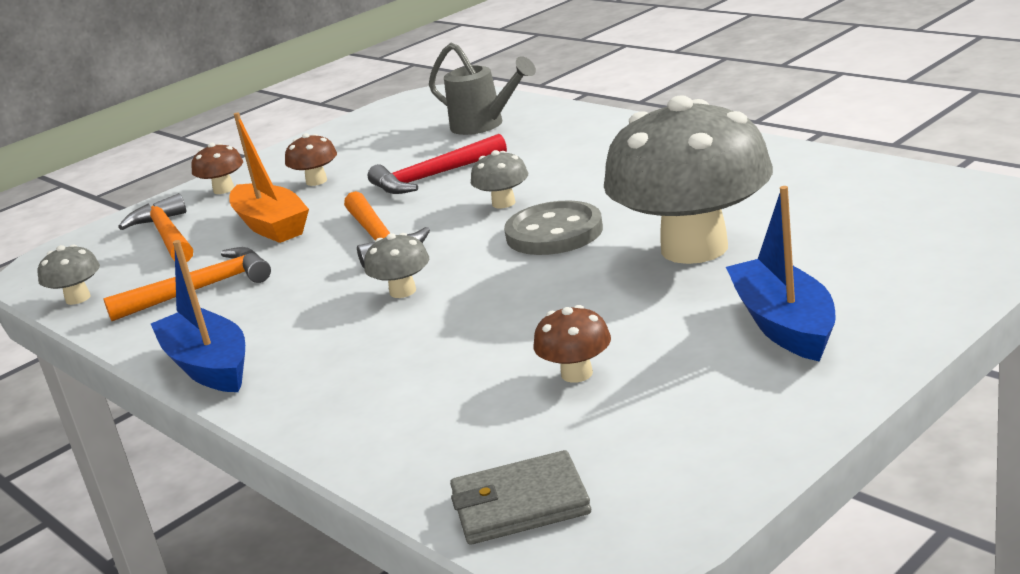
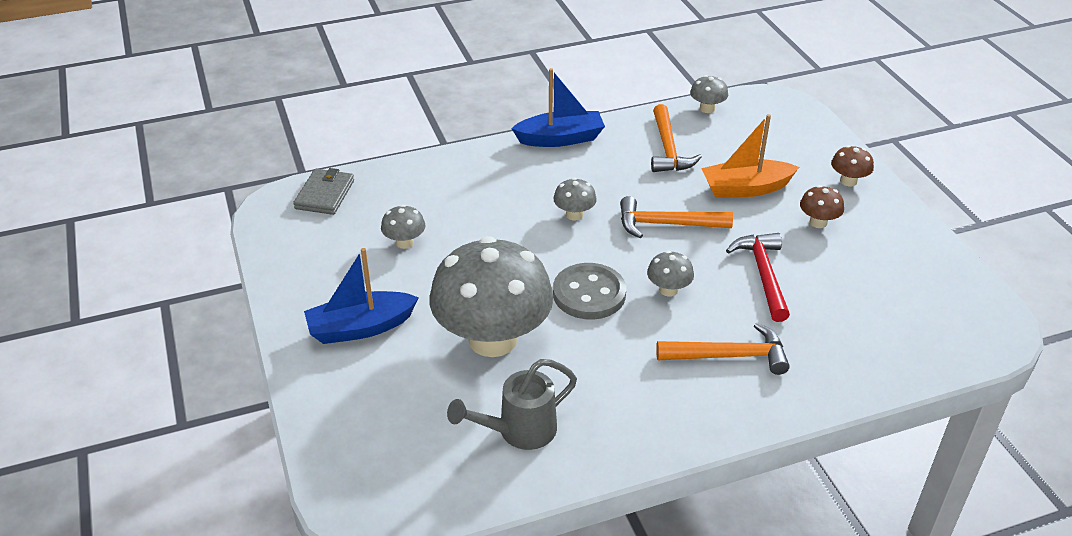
camera: 110 degrees right, 15 degrees up
(167, 236) = (777, 148): orange hammer -> orange hammer (729, 356)
(484, 125) = (865, 334): grey watering can -> grey watering can (518, 431)
(577, 374) = (404, 242): brown mushroom -> grey mushroom
(784, 325) = (360, 327): blue boat -> blue boat turned 150 degrees clockwise

